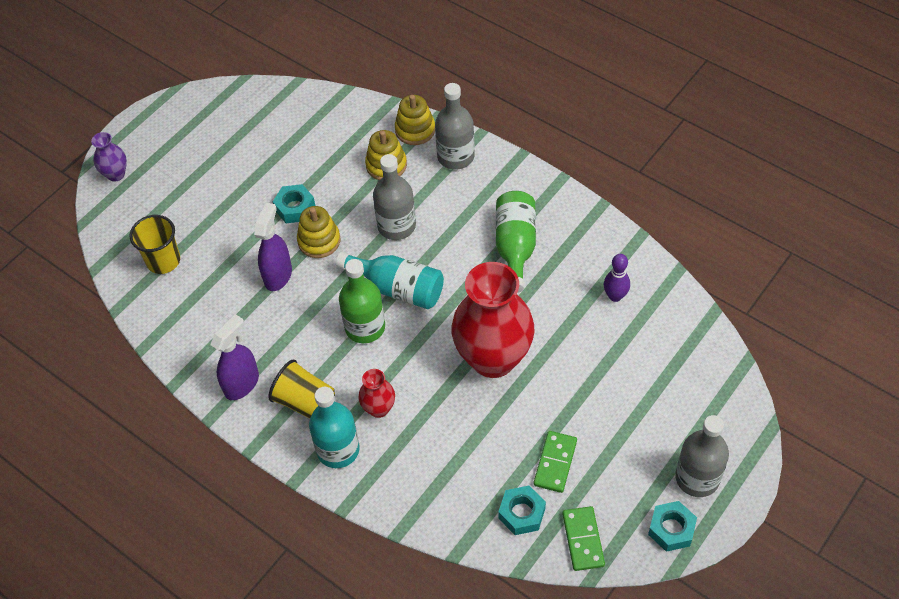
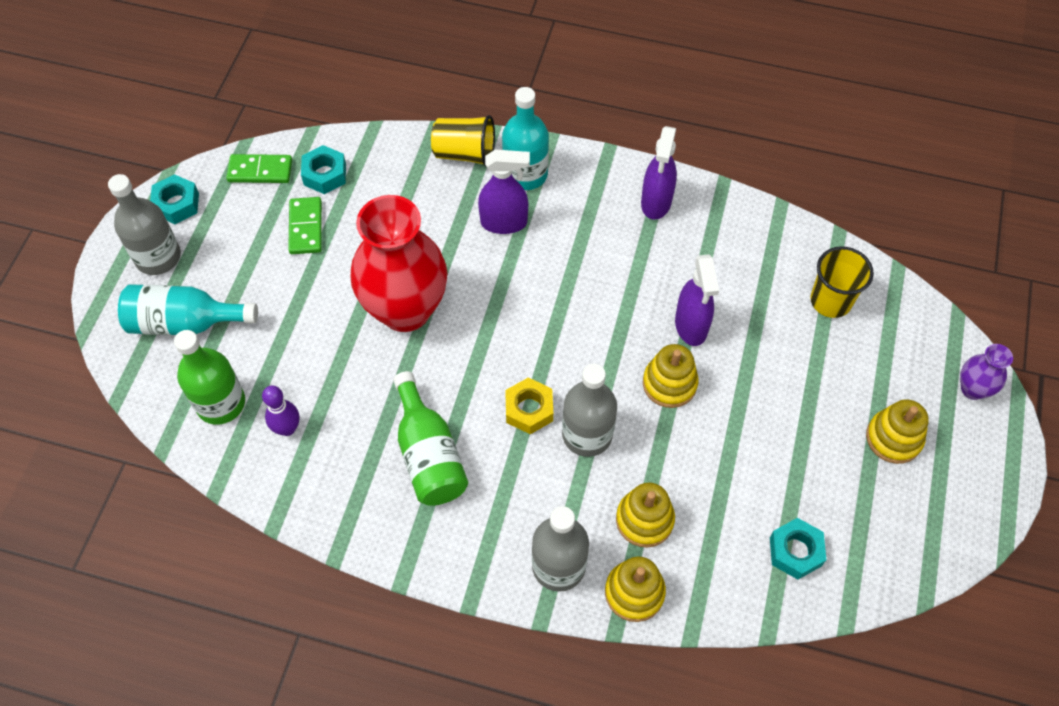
camera: 155 degrees right, 5 degrees up
(192, 162) = (893, 438): none -> yellow stacking toy
(295, 208) = (724, 417): turquoise nut -> turquoise nut (795, 551)
(305, 402) = (582, 206): yellow cup -> yellow cup (465, 153)
(365, 327) = (561, 299): green bottle -> green bottle (221, 403)
(379, 408) = (504, 222): red vase -> purple spray bottle
(398, 289) = (546, 355): turquoise bottle -> turquoise bottle (184, 322)
(429, 254) = (529, 409): none -> yellow nut
(583, 539) = (260, 171): green domino -> green domino turned 60 degrees counterclockwise

